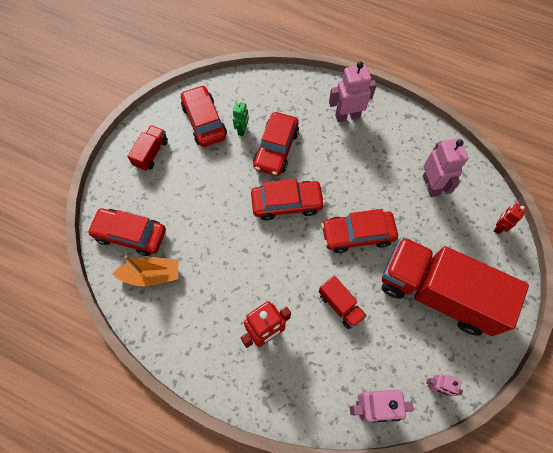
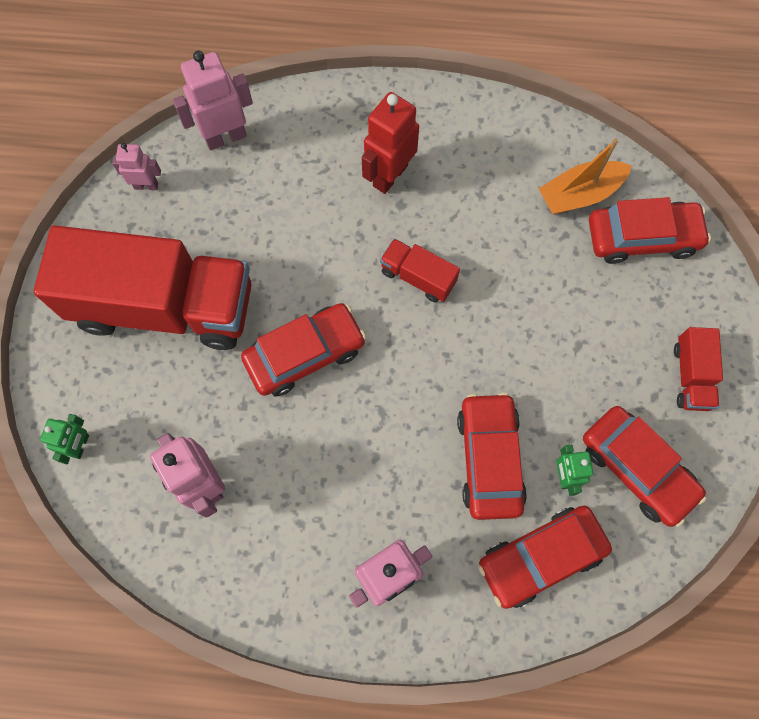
camera: 160 degrees right, 5 degrees up
(287, 203) = (433, 366): red car -> red car (541, 557)
(340, 305) = (300, 242): red truck -> red truck (418, 277)
(498, 227) = (80, 445): red robot -> green robot

